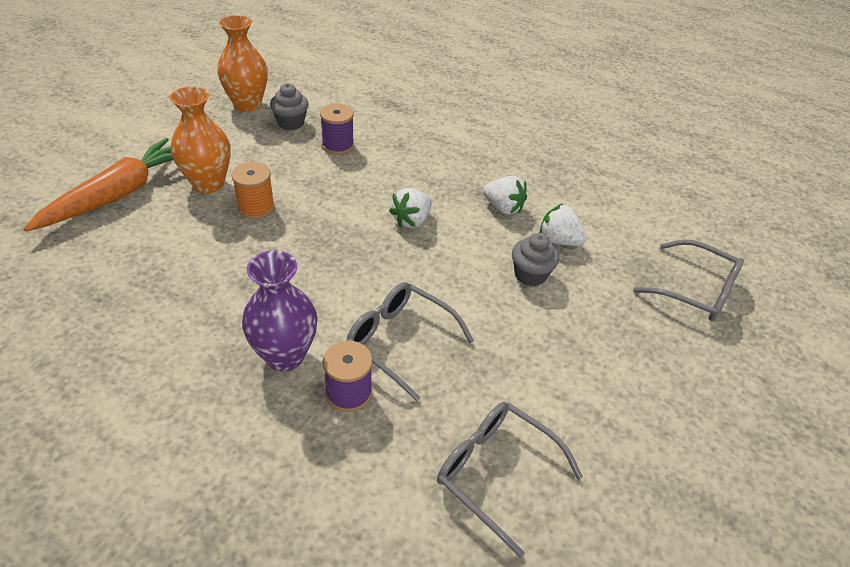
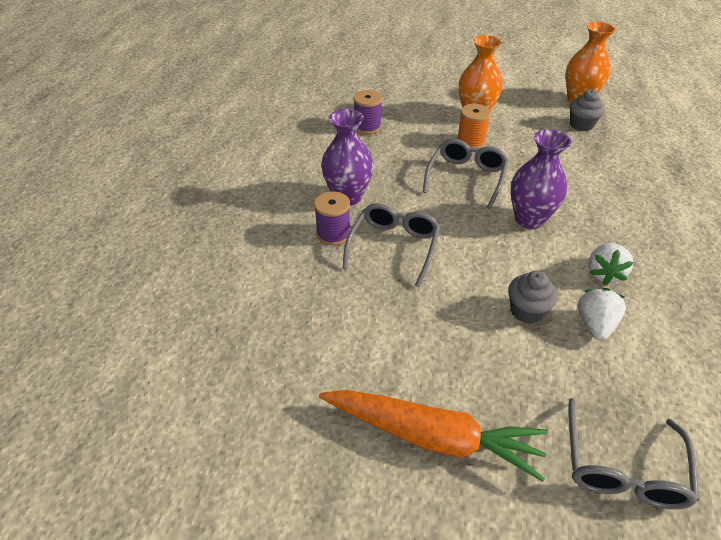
camera: 75 degrees right, 0 degrees up
(118, 194) = (433, 88): orange carrot -> orange carrot (432, 437)
(338, 145) = (580, 155): purple spool -> purple spool (367, 127)
(411, 220) = (529, 219): white strawberry -> purple vase
(495, 472) = (302, 328): grey glasses -> grey glasses (466, 177)

